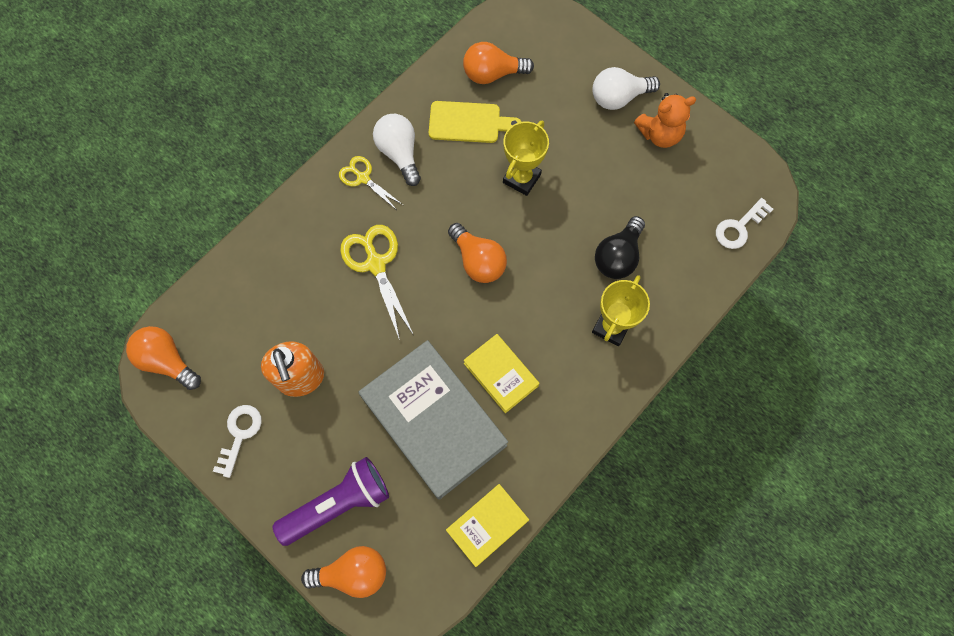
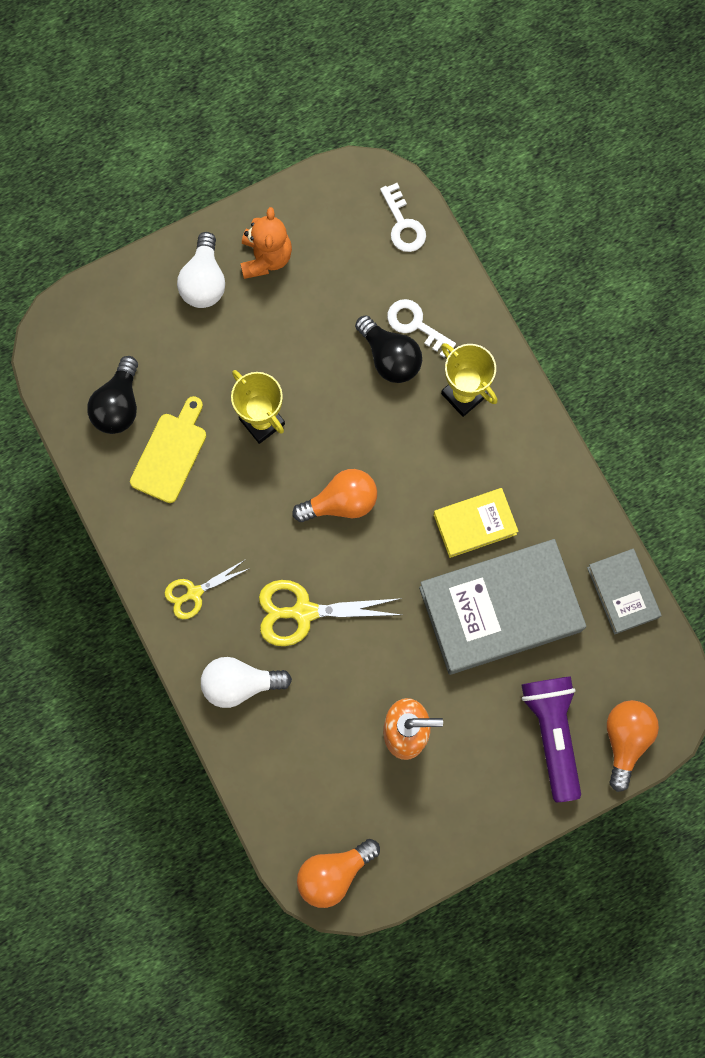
camera: 70 degrees left, 5 degrees up
(239, 434) = (444, 815): white key -> white key (416, 325)
(399, 153) = (179, 542): white light bulb -> white light bulb (240, 684)
(487, 525) = (622, 592): yellow book -> grey book
(492, 74) = (118, 405): orange light bulb -> black light bulb

